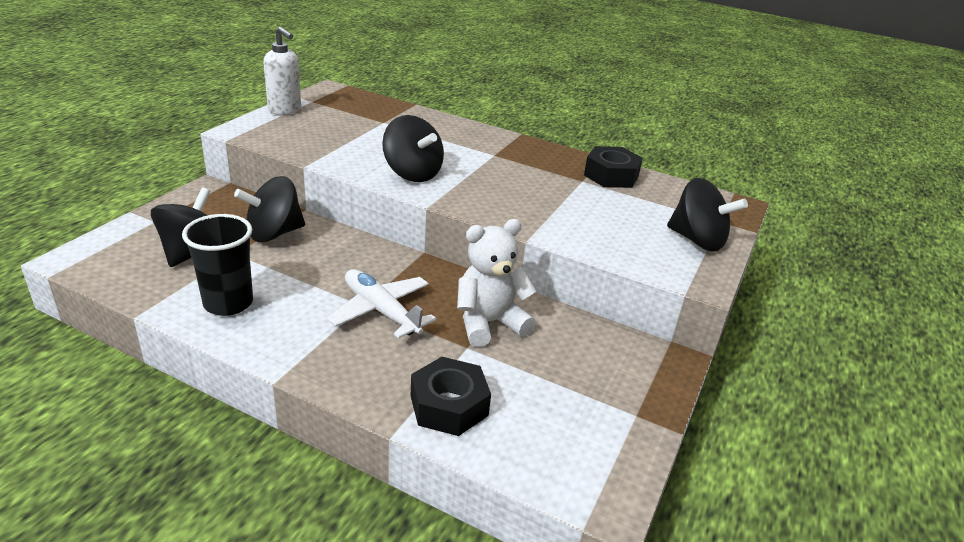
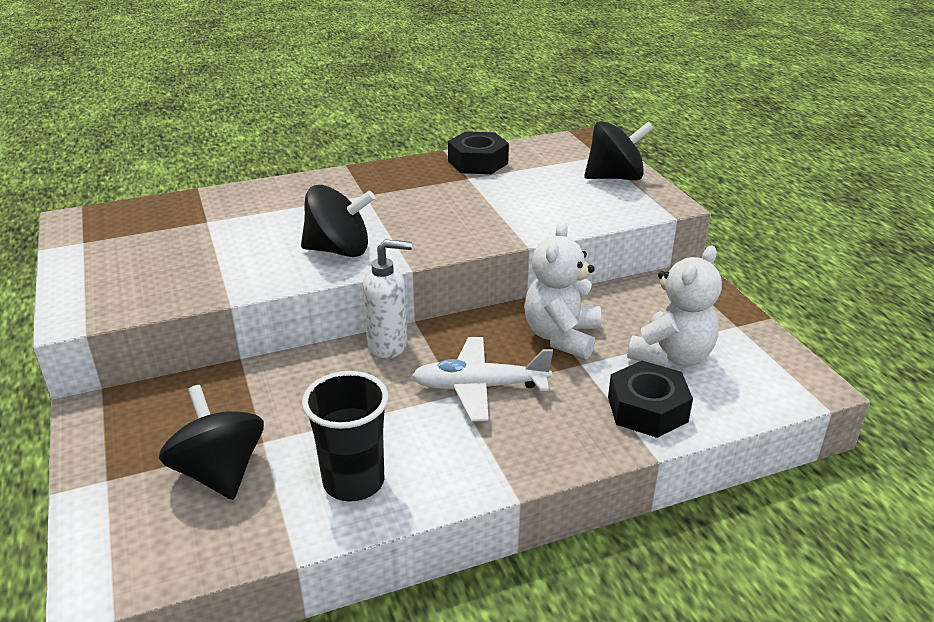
camera: 45 degrees left, 0 degrees up
(274, 233) = (260, 398): black spinning top -> none
(285, 110) = (76, 267): white soap dispenser -> white soap dispenser (388, 345)
(538, 391) = (672, 356): none -> white teddy bear

